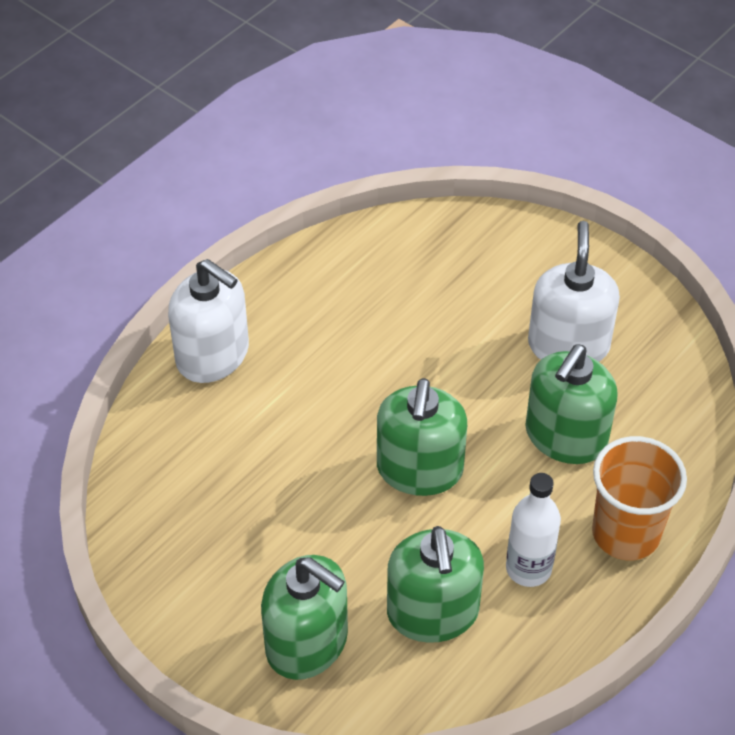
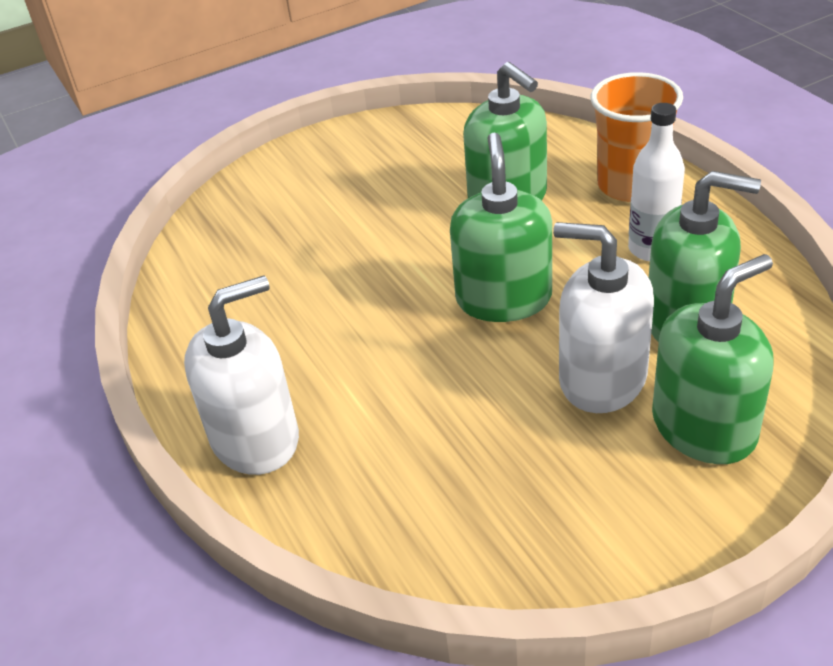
camera: 65 degrees left, 10 degrees down
(419, 469) = (503, 298): green soap dispenser -> green soap dispenser turned 120 degrees counterclockwise
(568, 345) = (403, 178): white soap dispenser -> white soap dispenser (602, 378)

